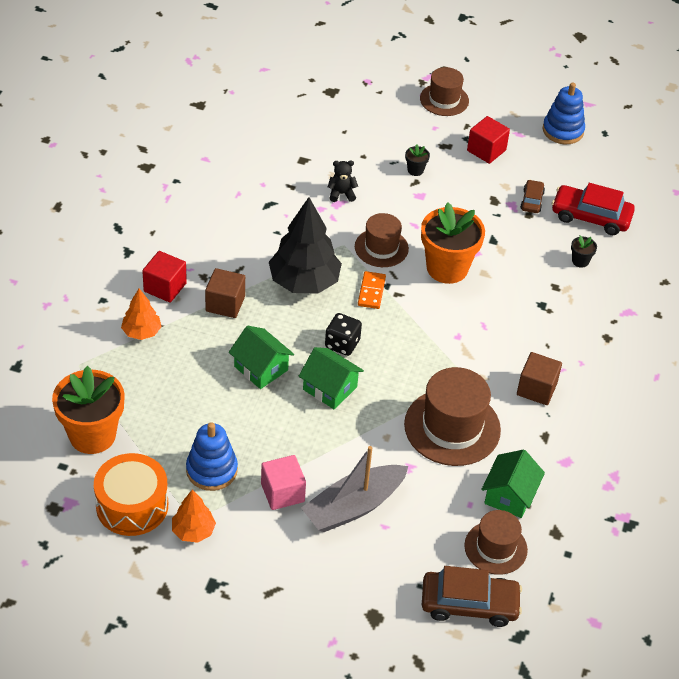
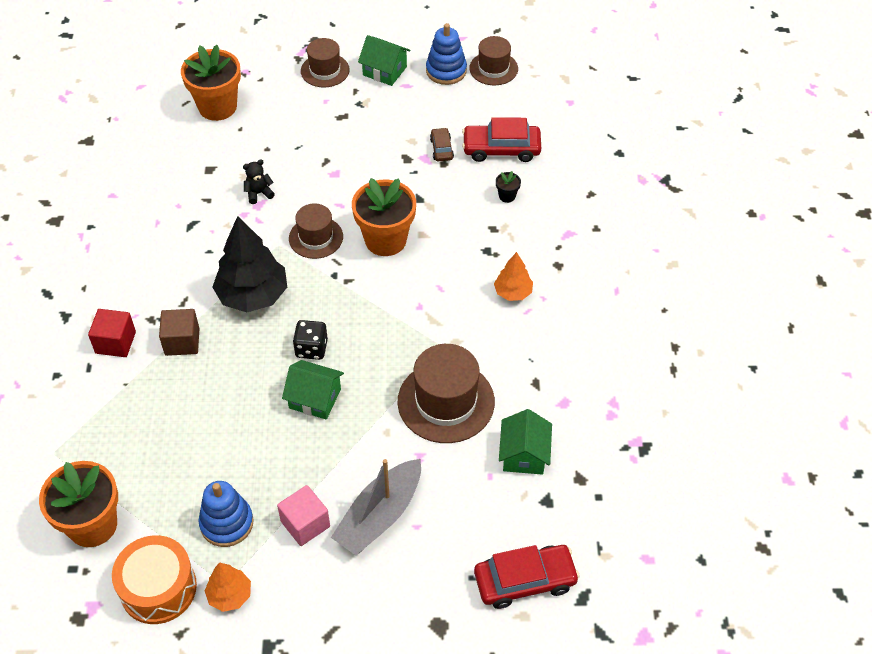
camera: 15 degrees left, 5 degrees up
(141, 332) = (107, 397): orange tree -> orange tree (513, 292)
(261, 368) = (240, 399): green house -> green house (385, 71)
(330, 106) = (217, 107): none -> orange flower pot
(371, 291) = (321, 285): orange domino -> none
(415, 170) = (321, 149): black flower pot -> none
(469, 604) = (525, 581): brown car -> red car
(486, 150) = (382, 110): red cube -> none
(495, 548) = (529, 513): brown hat -> brown hat (493, 68)
(536, 389) = (511, 337): brown cube -> none

